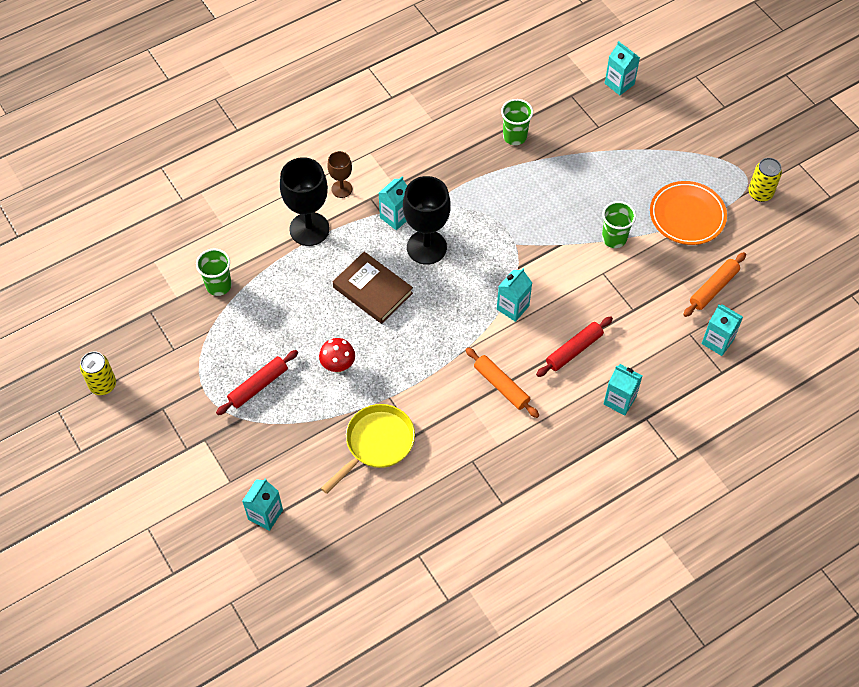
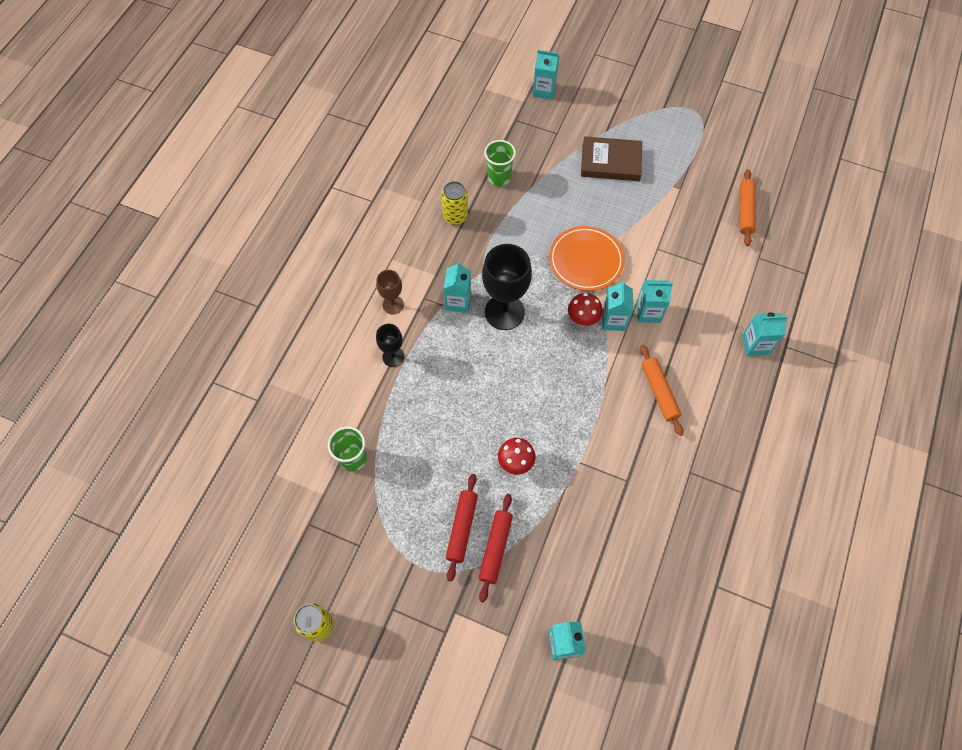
camera: 35 degrees left, 5 degrees up
(309, 229) = (393, 357): black goblet -> black goblet, size x0.54
(372, 290) = (490, 377): brown book -> brown book (610, 162)
(376, 443) = (603, 511): yellow pan -> none
(486, 291) = (582, 320): none -> red mushroom
(501, 386) = (659, 392): orange rolling pin -> orange rolling pin turned 60 degrees clockwise
(574, 350) = (688, 325): red rolling pin -> red rolling pin (495, 548)
(614, 238) = (642, 215): green cup -> none
(687, 215) = (679, 165): orange plate -> orange plate (586, 260)
(717, 341) = (783, 251): turquoise carton -> turquoise carton (648, 312)
(760, 193) = (715, 118): yellow can -> yellow can (455, 217)

